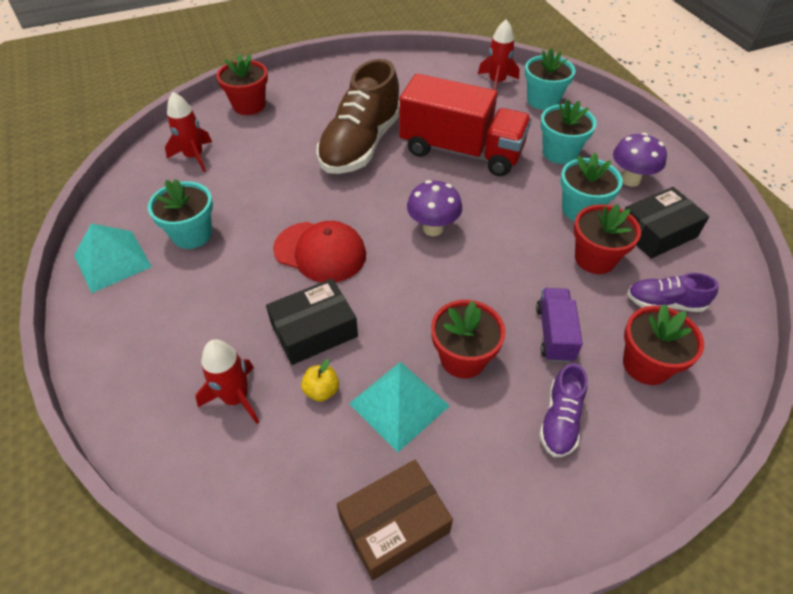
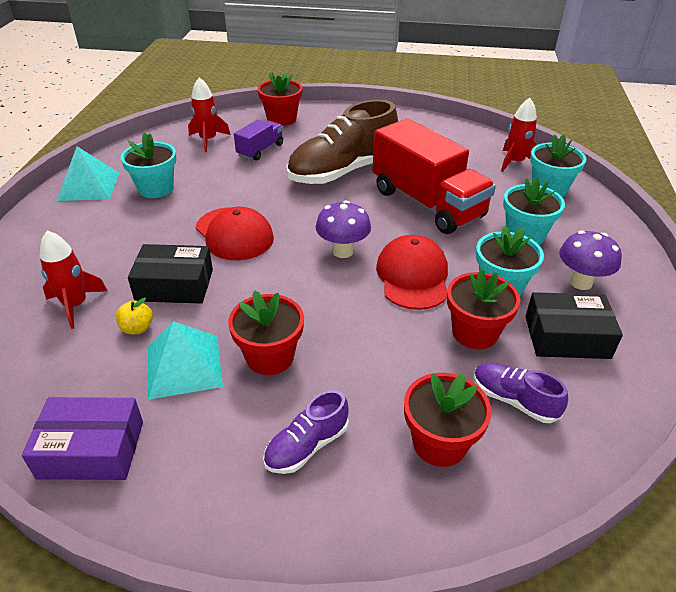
camera: 30 degrees right, 10 degrees down
(394, 524) = (91, 449): brown box -> purple box
(509, 228) = (413, 276): none -> red cap
(554, 334) = (372, 375): purple truck -> purple truck (260, 150)

